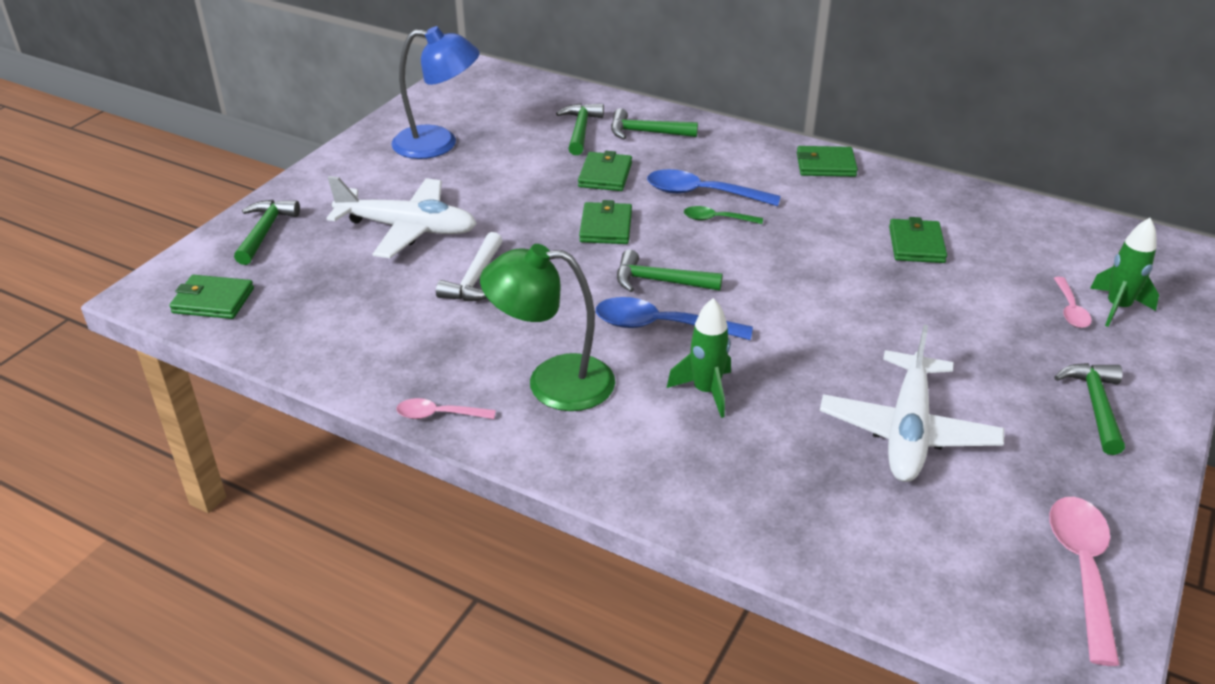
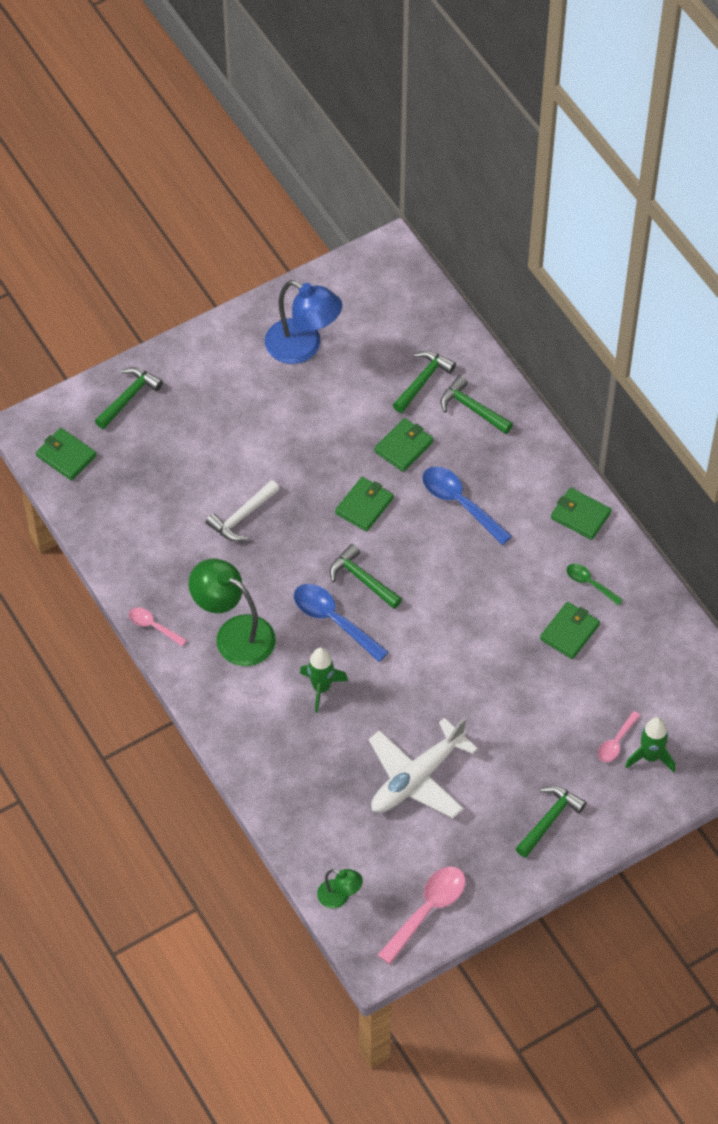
camera: 30 degrees right, 20 degrees up
(408, 229) = (226, 441): white plane -> none
(716, 219) = (448, 536): green spoon -> green spoon (589, 583)
(958, 612) = (339, 897): none -> green lamp

